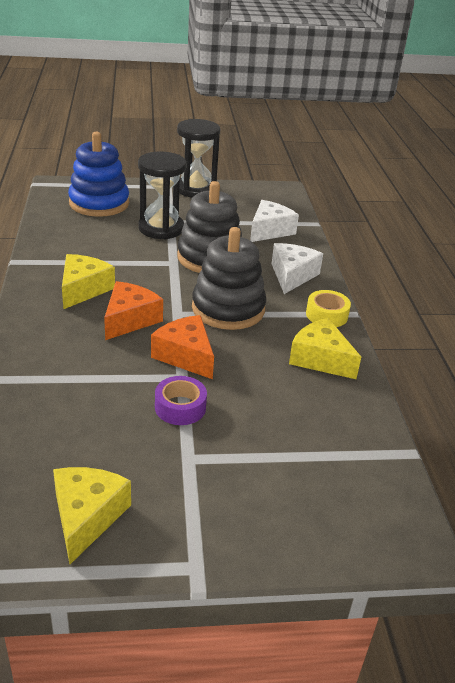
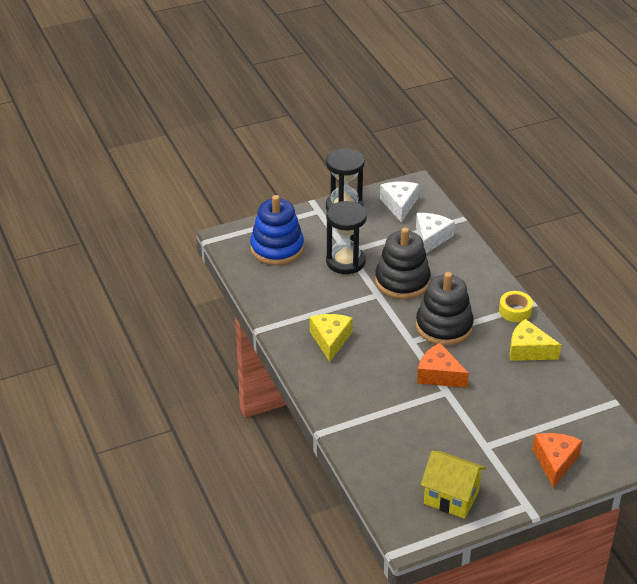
camera: 15 degrees left, 5 degrees up
(87, 516) = (451, 498): yellow cheese -> yellow house
(130, 319) = (382, 357): orange cheese -> orange cheese (555, 462)
(180, 407) = (459, 414): purple tape -> none
(292, 275) = (472, 280): white cheese -> white cheese (399, 205)

